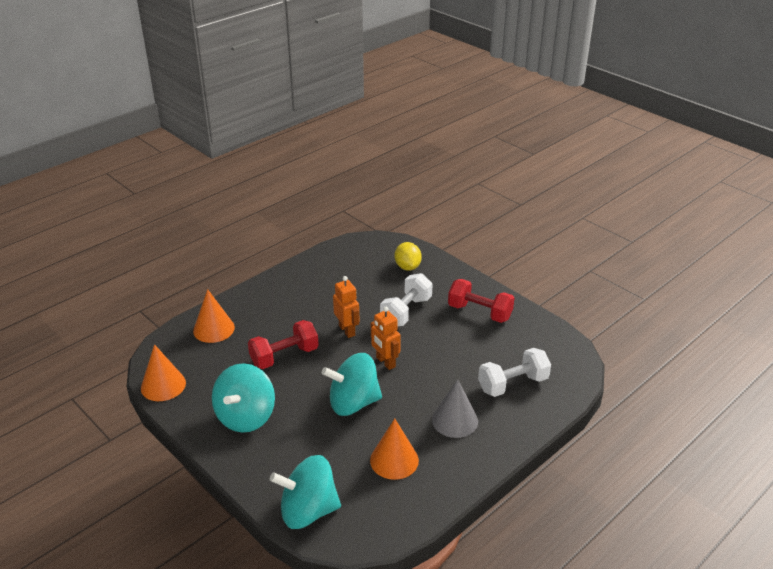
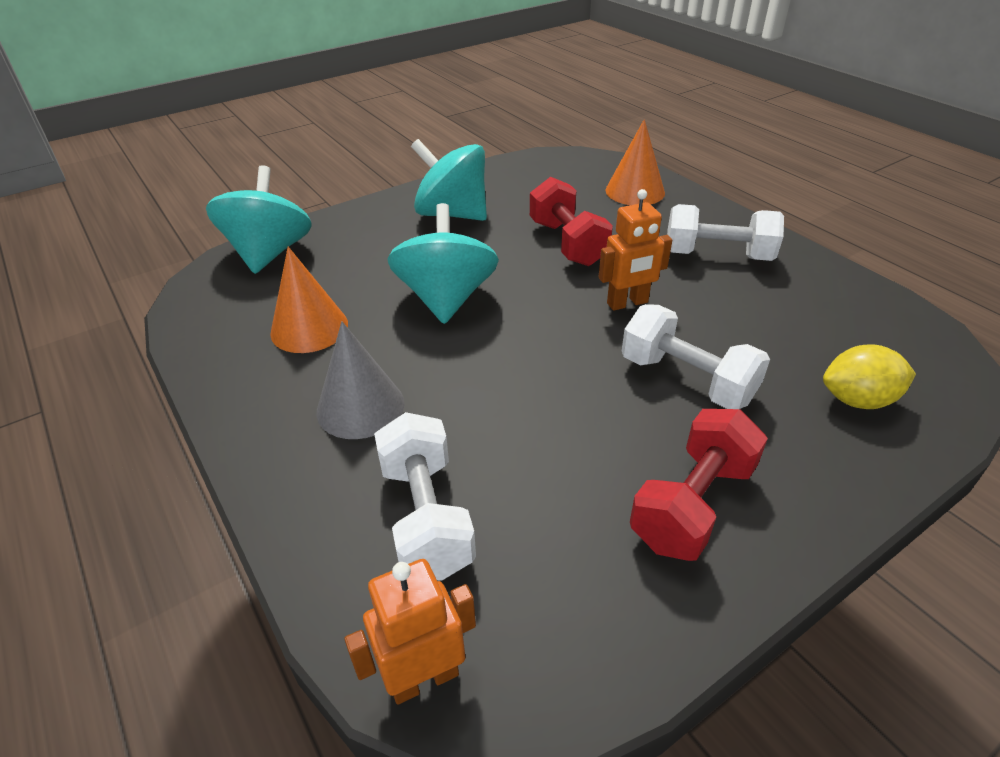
camera: 100 degrees right, 5 degrees up
(163, 385) = (527, 164): orange cone -> none
(295, 298) = (717, 255): none -> white dumbbell
(385, 362) = (535, 339): orange robot -> orange robot (424, 678)

